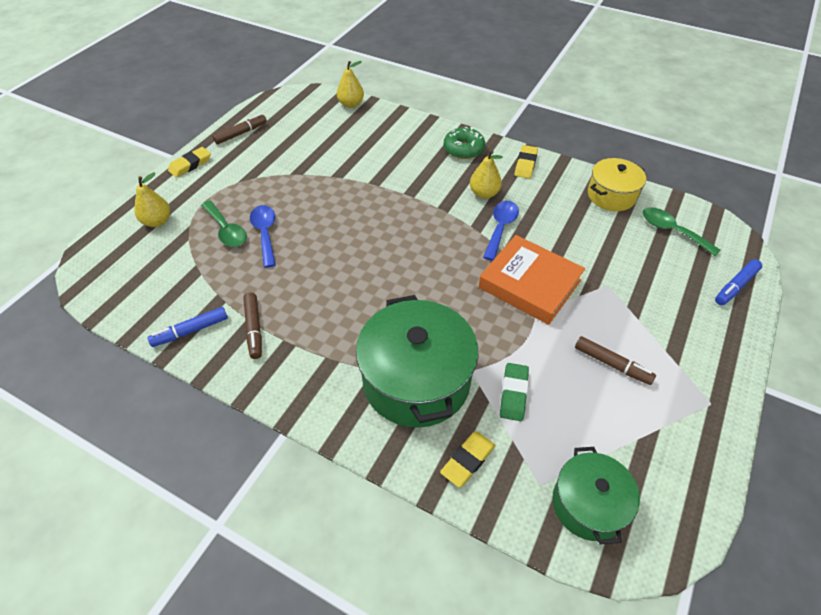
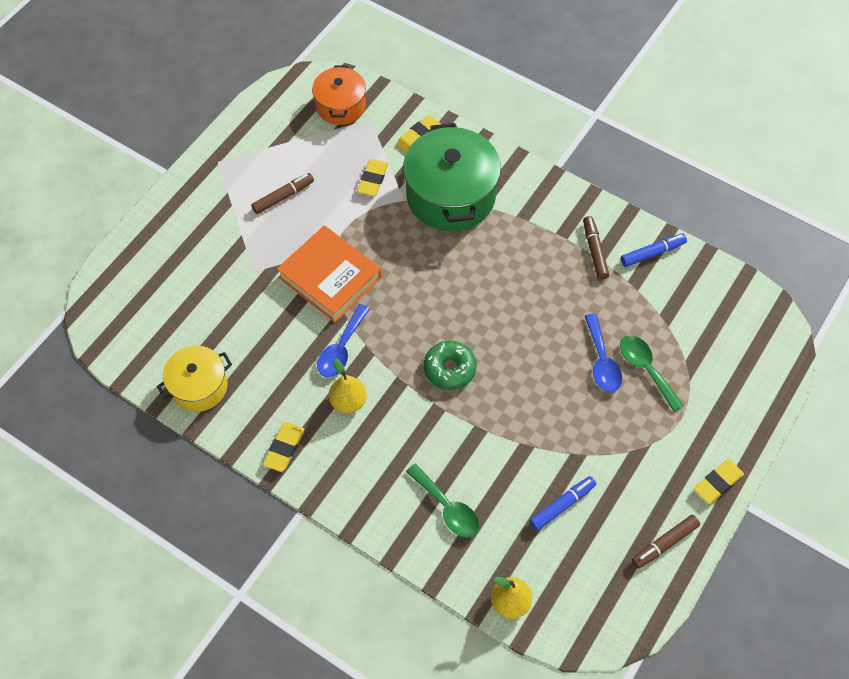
camera: 175 degrees left, 10 degrees up
(157, 221) = (728, 388): yellow pear -> none
(463, 149) = (358, 484): green donut -> green donut (449, 369)
(513, 394) = (373, 179): green eraser -> yellow eraser
(588, 504) = (340, 106): green pot -> orange pot
(612, 364) = (283, 197): brown marker -> brown marker turned 105 degrees clockwise
(672, 231) = (156, 330): green spoon -> green spoon (447, 507)
(735, 286) = (131, 260): blue marker -> blue marker (562, 505)

